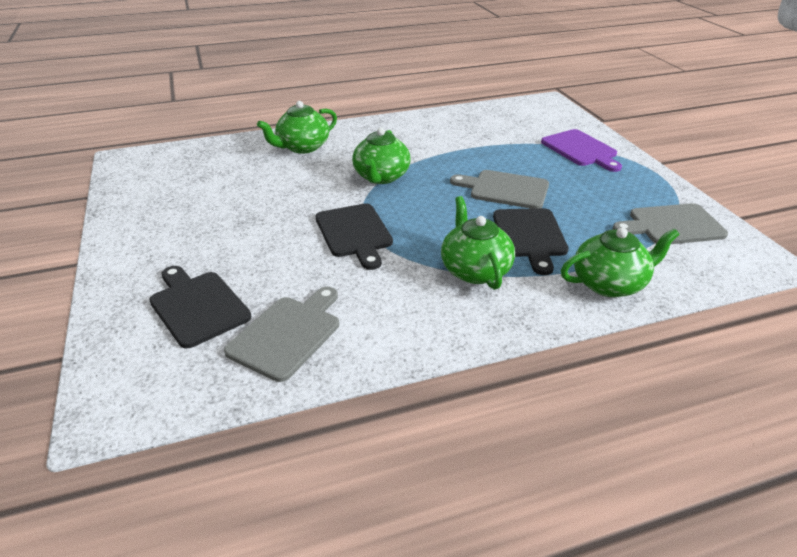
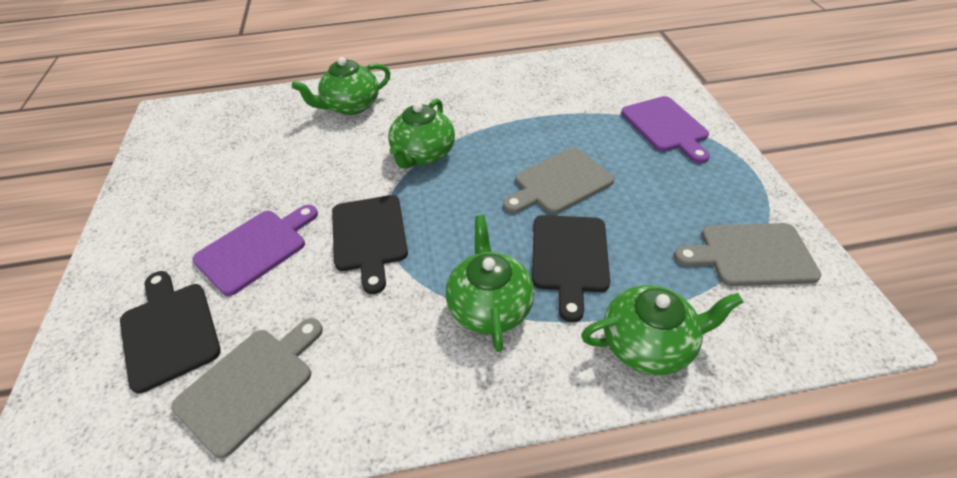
camera: 10 degrees right, 10 degrees up
(254, 247) = (255, 248): none -> purple cutting board
(505, 189) = (559, 182): grey cutting board -> grey cutting board turned 60 degrees counterclockwise

